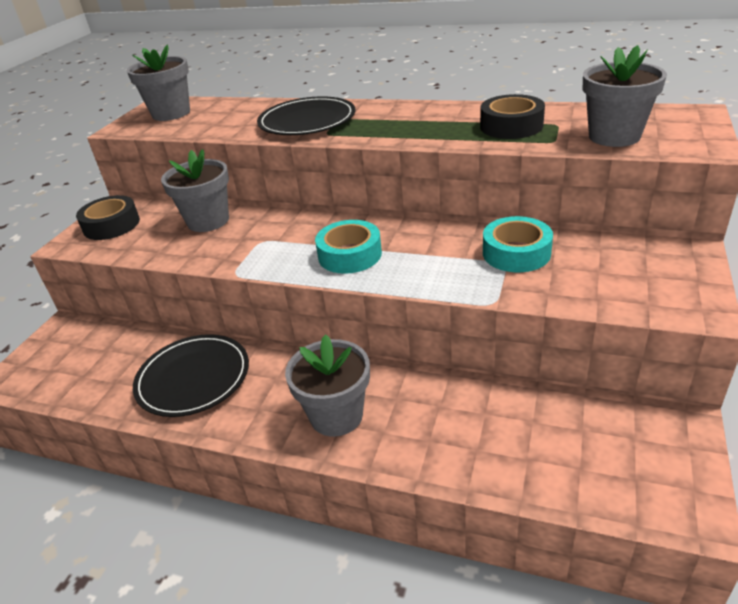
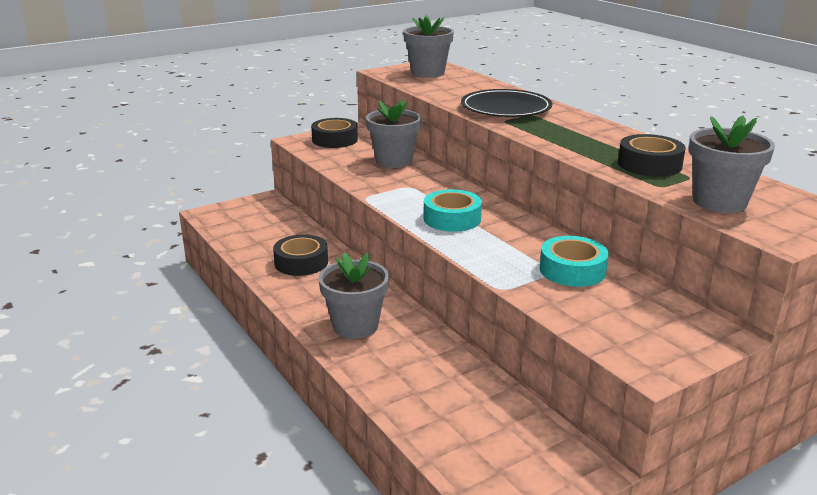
camera: 35 degrees right, 10 degrees down
(193, 378) = (301, 262): black plate -> black tape

